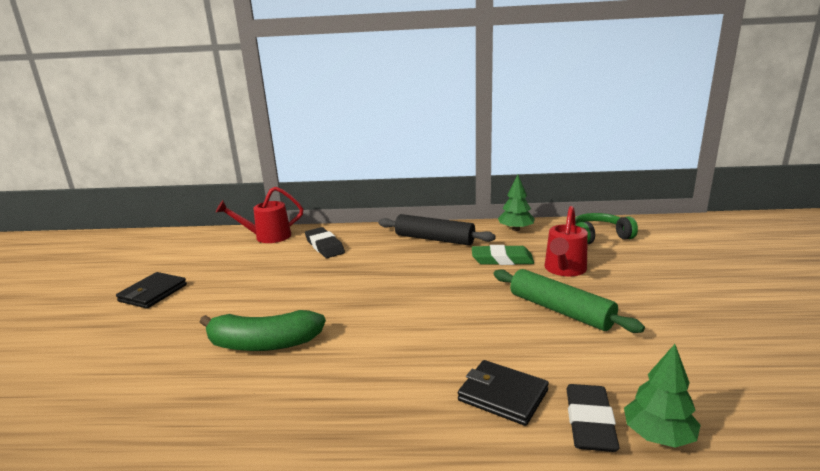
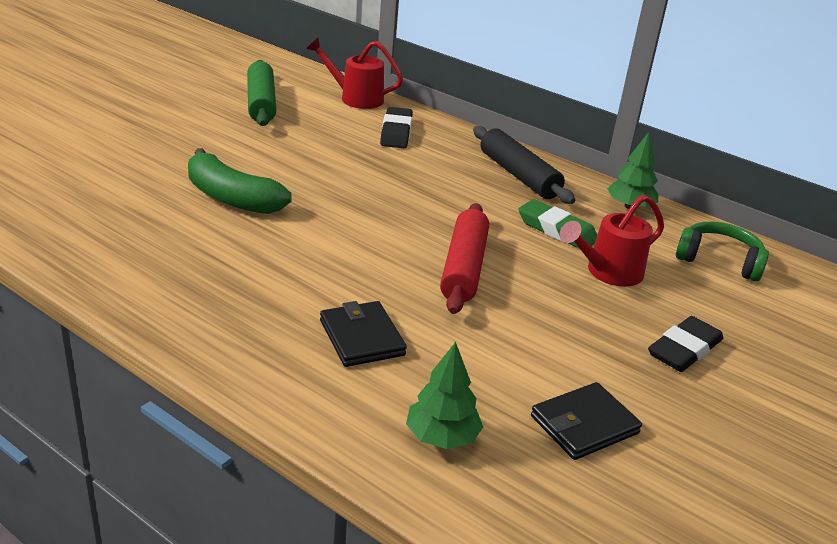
camera: 30 degrees right, 10 degrees up
(153, 293) = (198, 111): black wallet -> black wallet (584, 425)
(489, 309) = (464, 268): none -> red rolling pin
(560, 310) = (532, 305): green rolling pin -> green rolling pin (261, 103)
(590, 422) = (401, 396): black eraser -> black eraser (684, 350)

